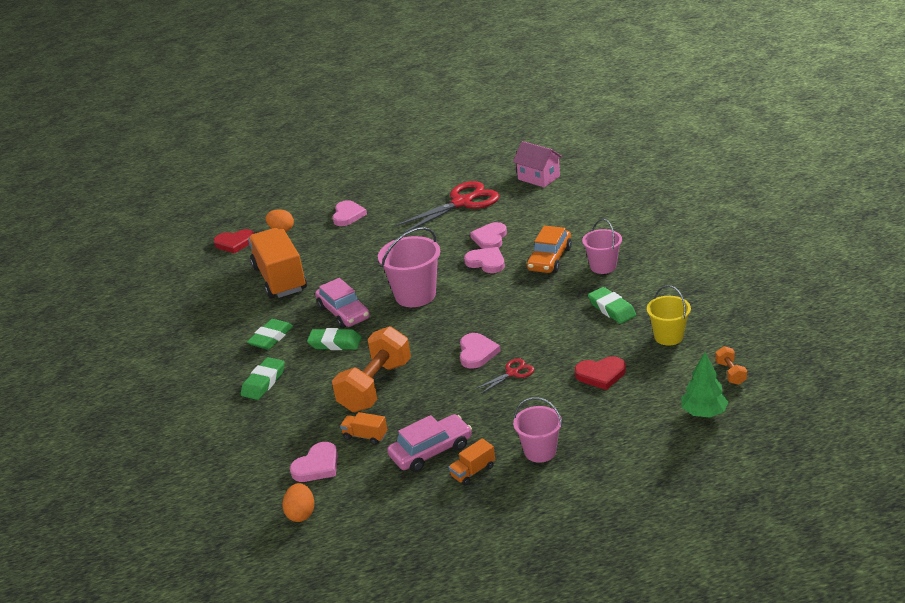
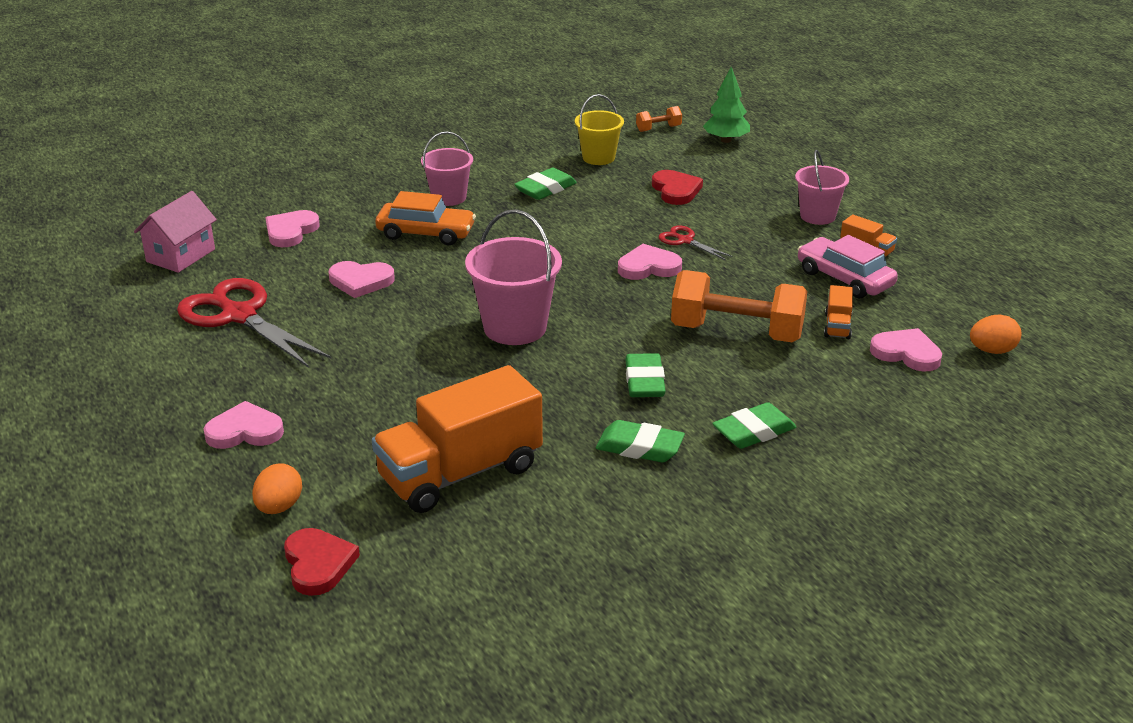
camera: 105 degrees left, 0 degrees up
(264, 382) = (753, 432): green eraser -> green eraser turned 45 degrees counterclockwise
(343, 313) = (564, 386): pink car -> none
(486, 262) = (429, 279): pink heart -> pink heart (291, 231)

